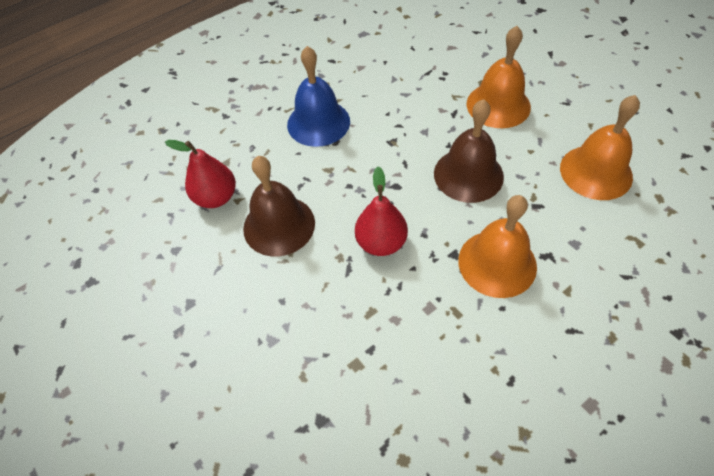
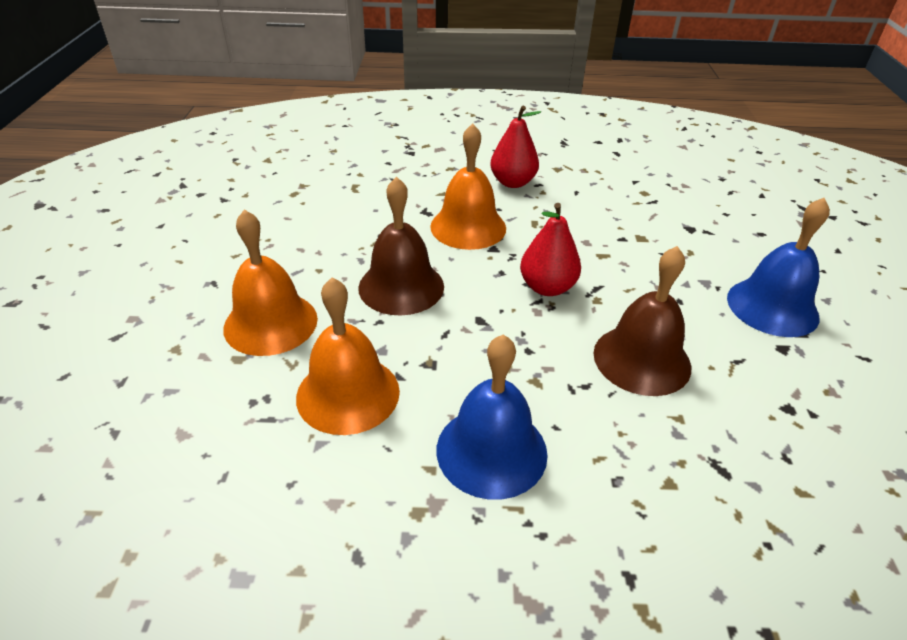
camera: 145 degrees left, 15 degrees down
(208, 347) = (772, 307): none -> blue bell
(216, 197) = (708, 438): red pear -> red pear (512, 182)
(596, 172) = (302, 227): orange bell -> orange bell (348, 393)

